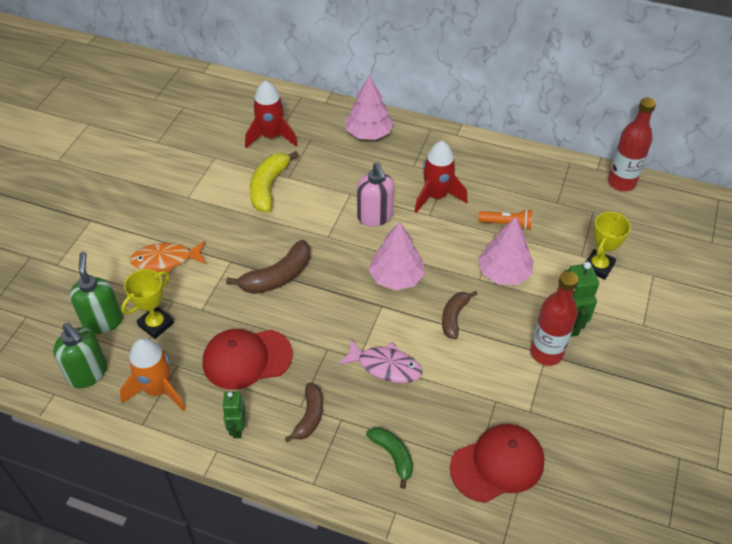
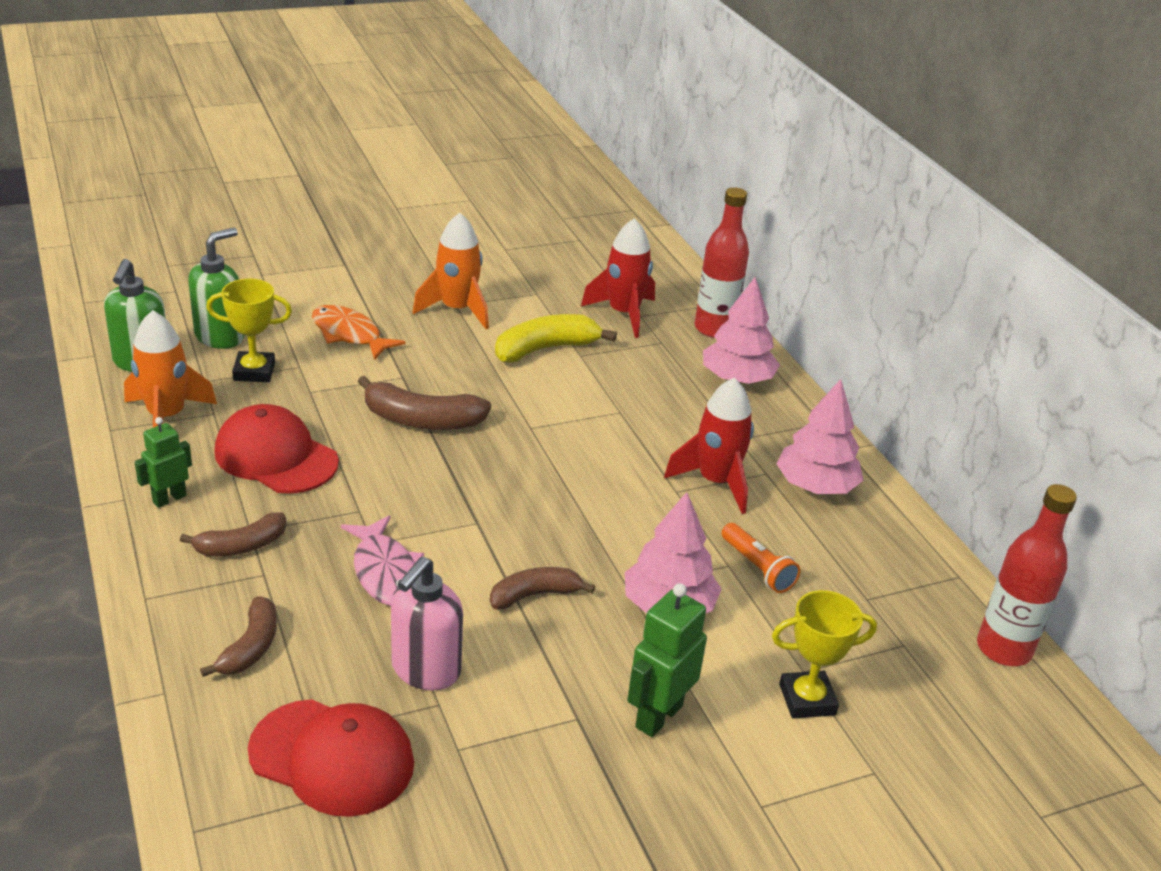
camera: 45 degrees right, 15 degrees down
(193, 200) = (457, 310): none -> orange rocket
(375, 217) = (611, 448): pink soap dispenser -> pink soap dispenser (425, 670)
(393, 456) = (251, 647): green banana -> brown banana
(396, 277) = (537, 512): pink tree -> pink tree (815, 486)
(546, 353) = (579, 717): red bottle -> red bottle (714, 329)

